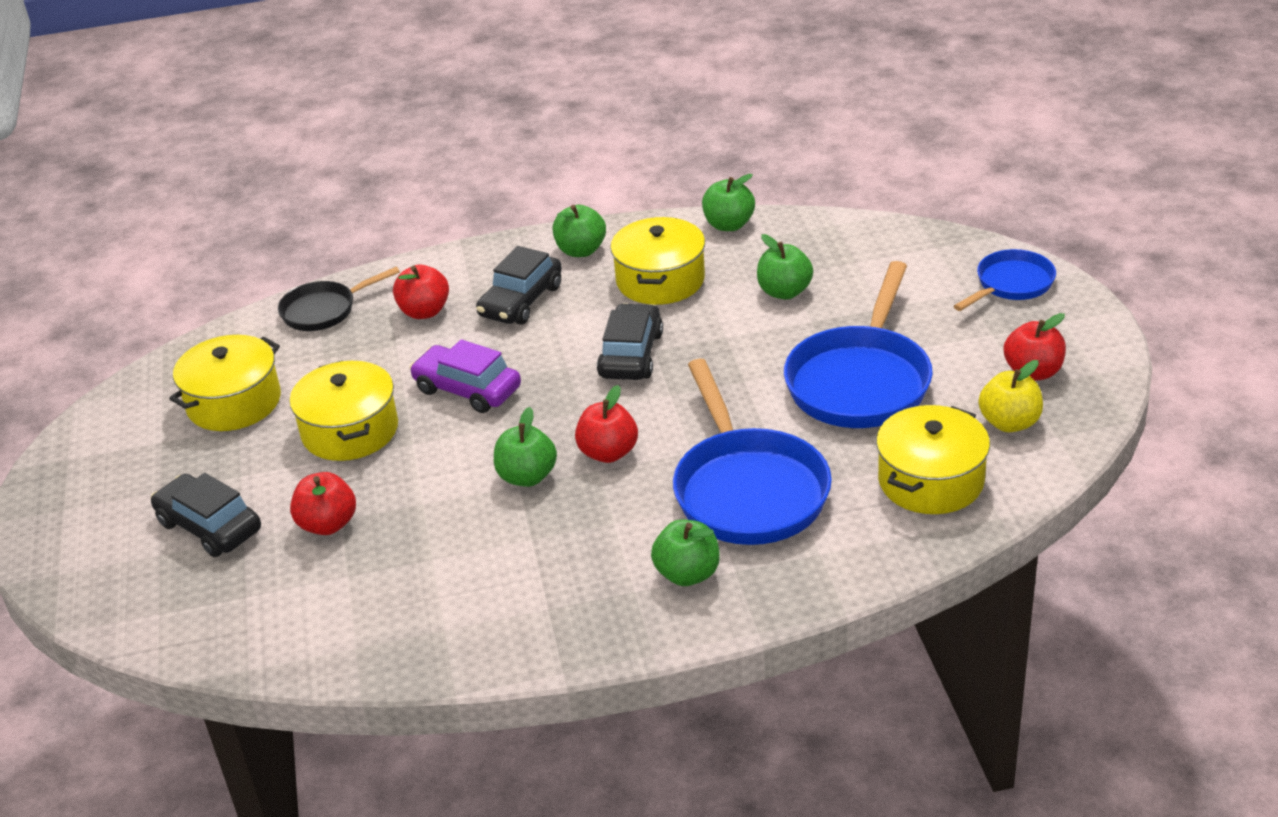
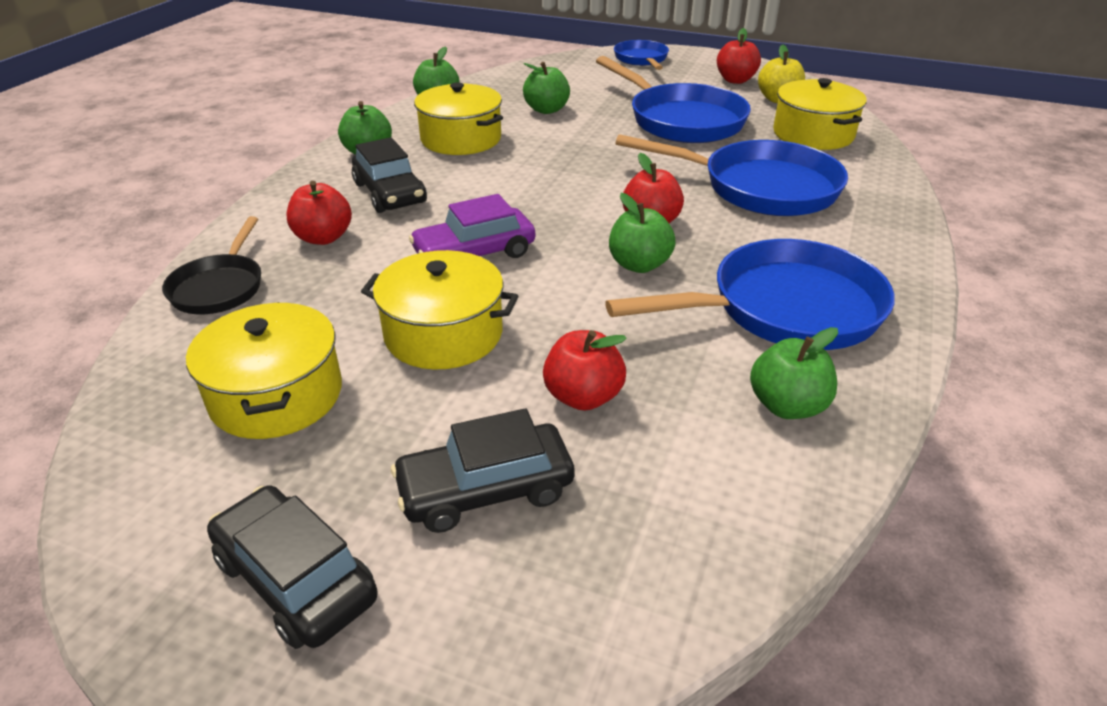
camera: 60 degrees left, 0 degrees up
(526, 579) = (784, 309): none -> blue pan
(631, 355) = (536, 176): black car -> black car (296, 579)
(687, 574) = (841, 239): green apple -> green apple (787, 406)

